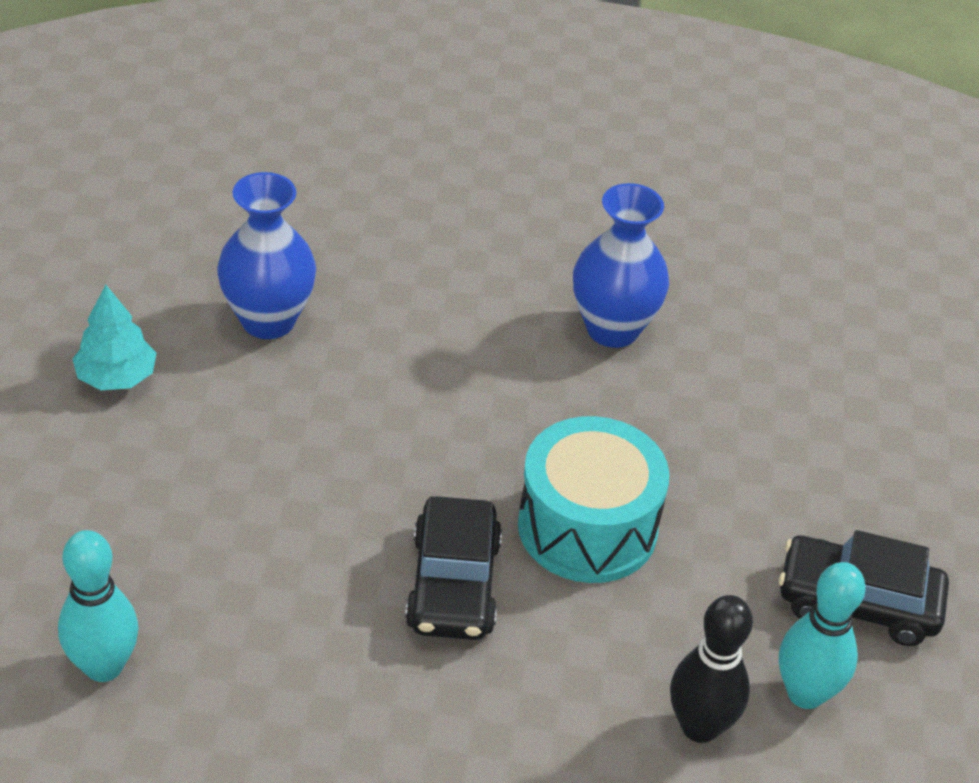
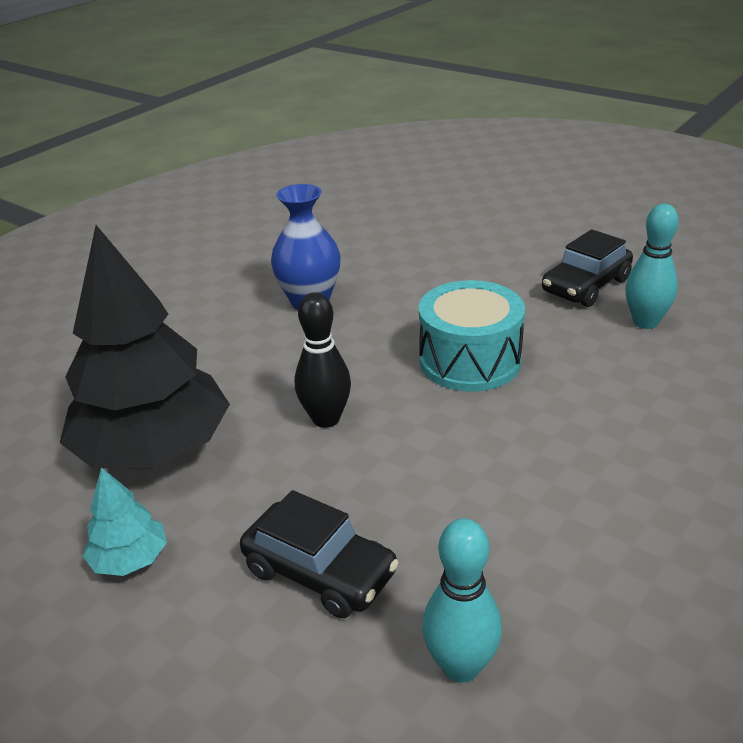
camera: 55 degrees left, 10 degrees down
(268, 320) = (154, 449): blue vase -> black tree
(453, 584) = (485, 432): black car -> black car (320, 572)
(699, 726) = (656, 366): black bowling pin -> black bowling pin (326, 419)

